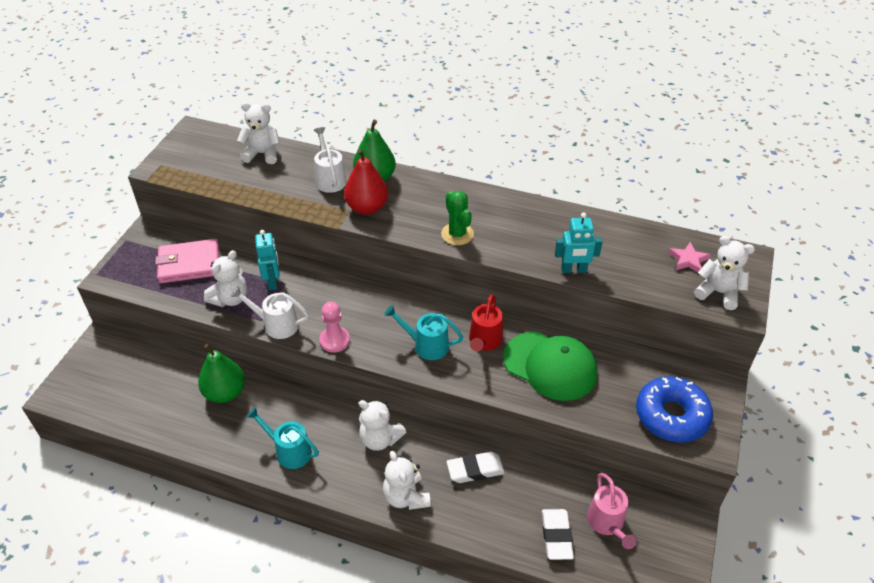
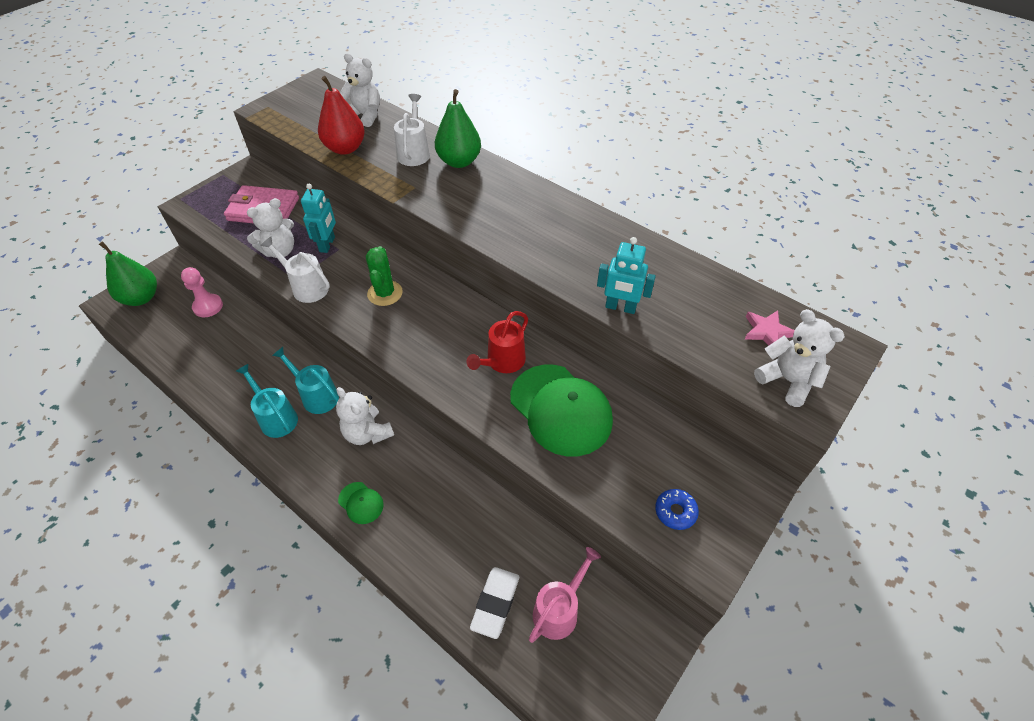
camera: 20 degrees right, 5 degrees up
(225, 392) = (251, 342): green pear -> green pear (141, 298)
(334, 340) = (352, 318): pink pawn -> pink pawn (208, 306)
(367, 207) = (434, 188): red pear -> red pear (345, 148)
(406, 497) = (361, 503): white teddy bear -> green cap
(426, 345) = (439, 348): turquoise watering can -> turquoise watering can (316, 395)
(457, 234) = (511, 237): green cactus -> green cactus (385, 293)
(475, 470) = (445, 497): white eraser -> none
(607, 524) = (559, 609): pink watering can -> pink watering can turned 150 degrees counterclockwise
(671, 416) = (675, 512): blue donut -> blue donut, size x0.46

